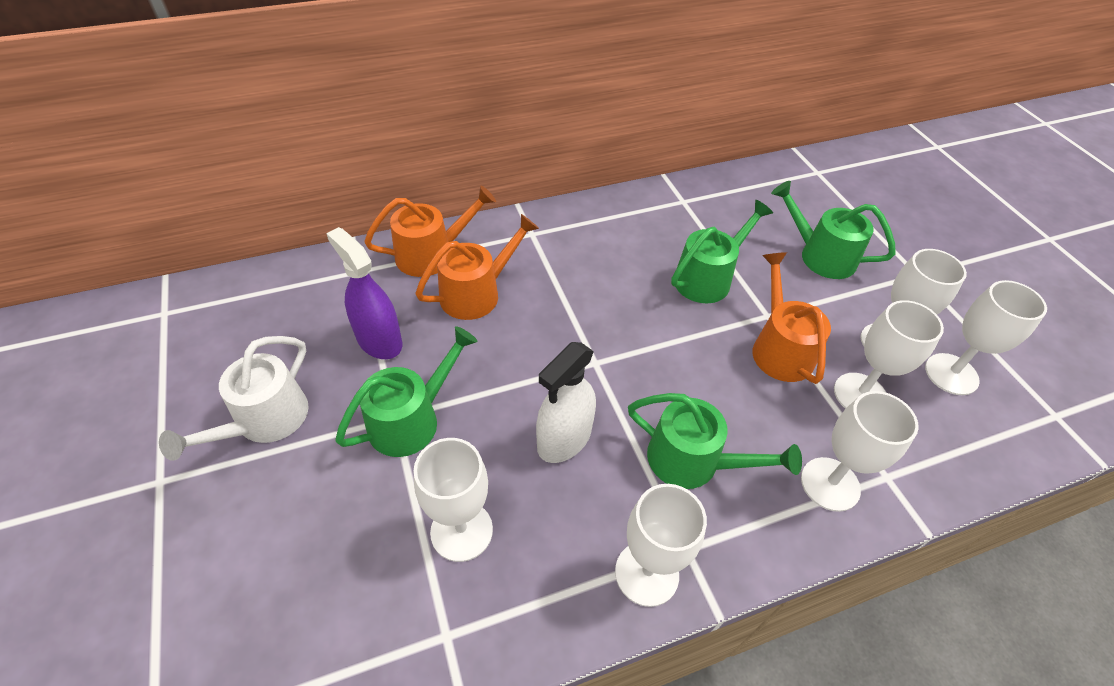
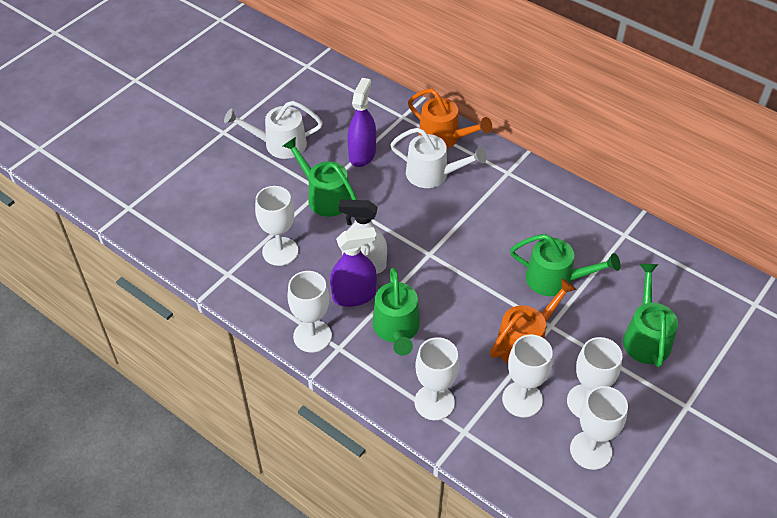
camera: 60 degrees right, 0 degrees up
(411, 419) = (325, 197): green watering can -> green watering can turned 150 degrees counterclockwise
(476, 293) = (432, 174): orange watering can -> white watering can
(607, 479) = (354, 295): none -> purple spray bottle

